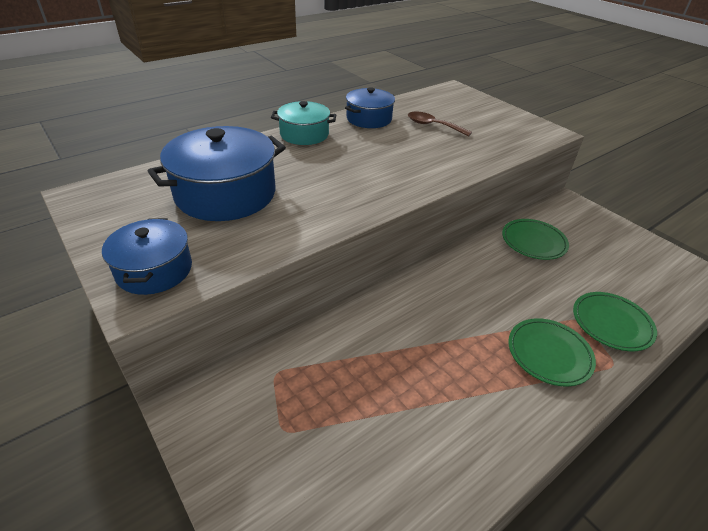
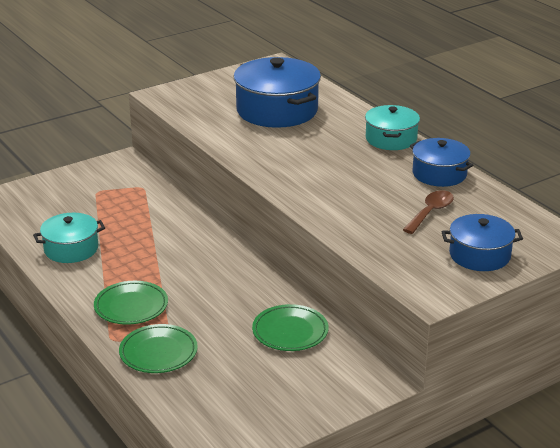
camera: 95 degrees right, 10 degrees down
(154, 270) = (186, 96): blue pot -> blue pot (479, 255)
(450, 439) = (71, 249): none -> turquoise pot

